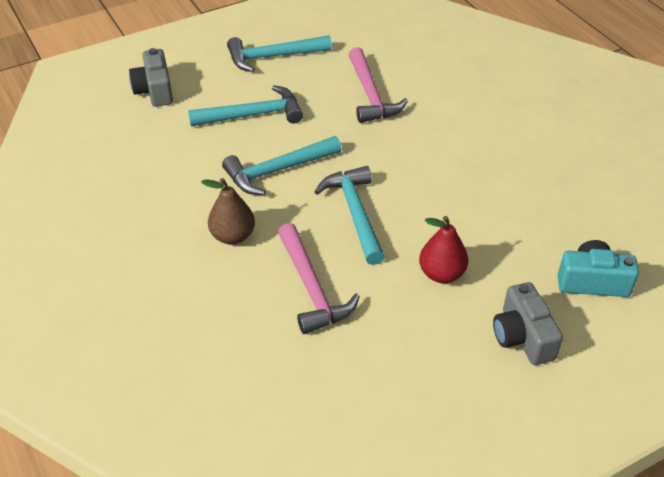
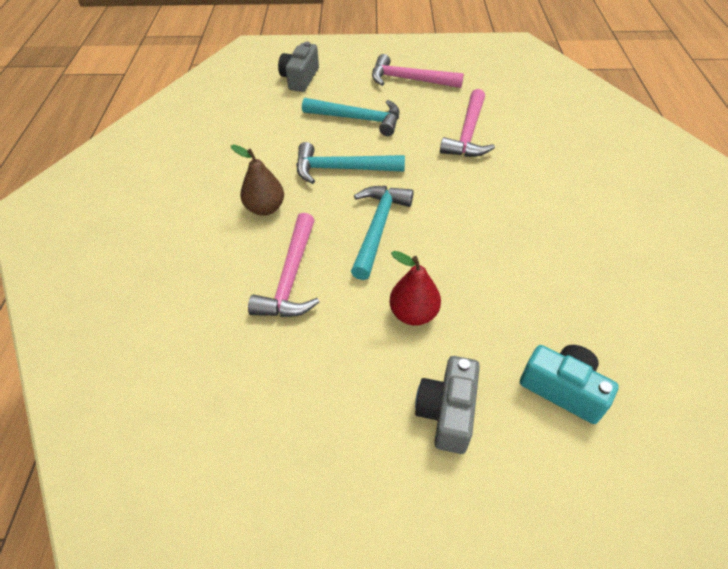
camera: 30 degrees right, 5 degrees up
(273, 57) = (409, 80): turquoise hammer -> pink hammer

